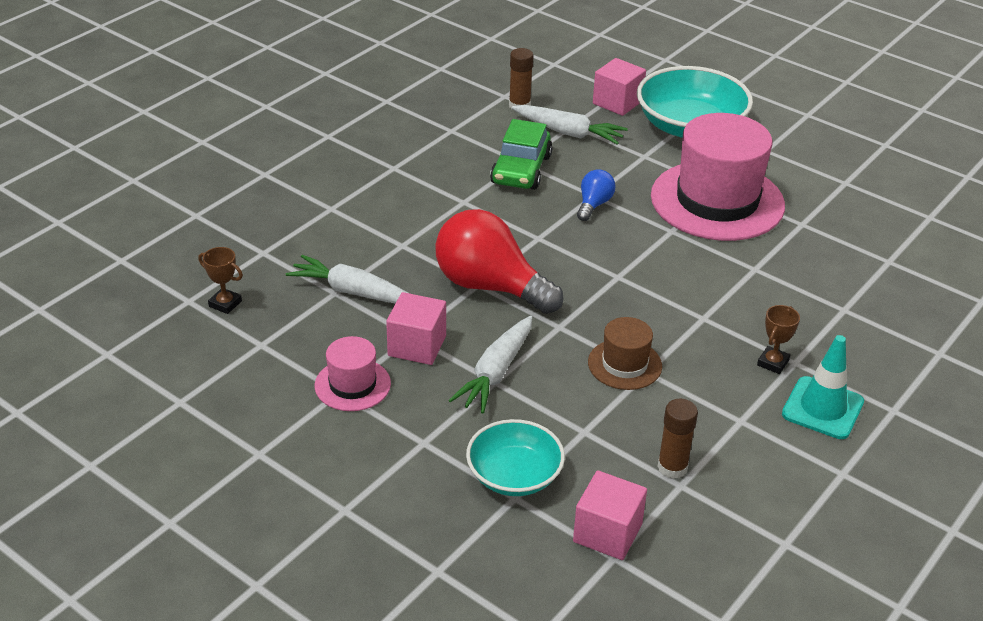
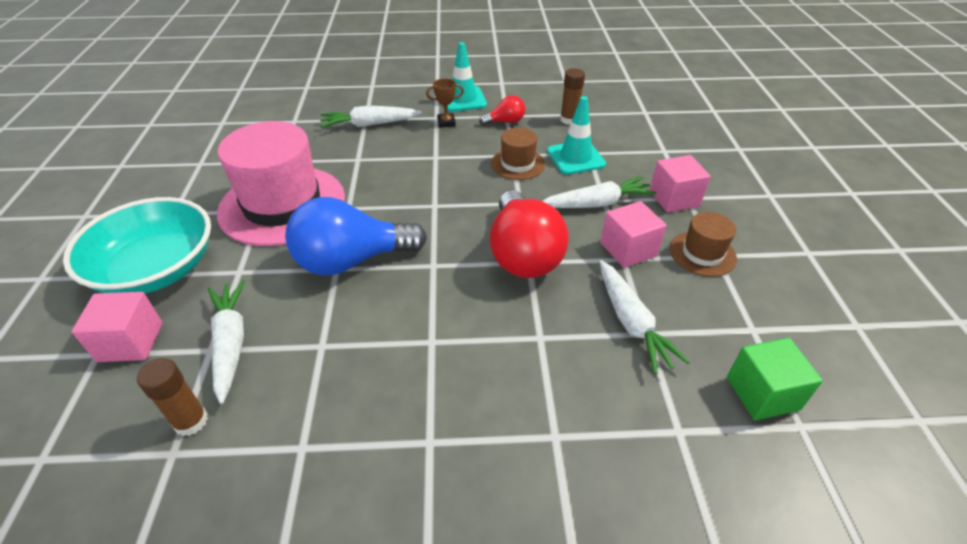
camera: 130 degrees left, 5 degrees up
(225, 304) = (762, 393): brown trophy -> green cube
(352, 385) = (702, 253): pink hat -> brown hat
(514, 475) = (653, 157): turquoise bowl -> none
(521, 170) = (337, 335): green car -> none
(586, 413) = (575, 158): none -> turquoise traffic cone
(594, 205) = (352, 260): blue light bulb -> blue light bulb, size x2.12
(607, 533) = (636, 119): pink cube -> pink cube (674, 198)
(726, 410) = (505, 122): none -> red light bulb
(826, 306) = (370, 124): none -> white carrot

